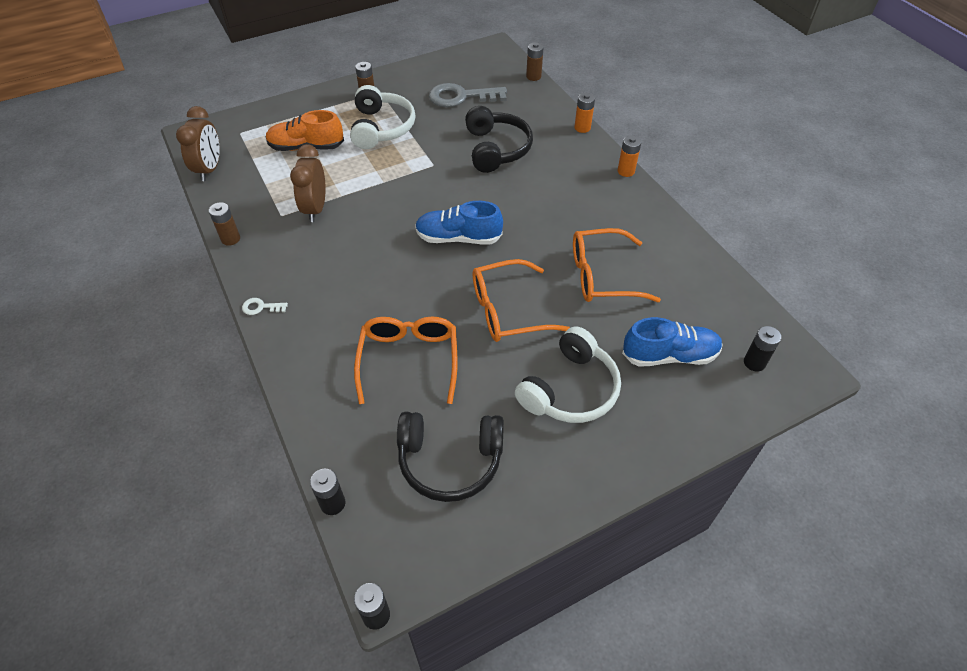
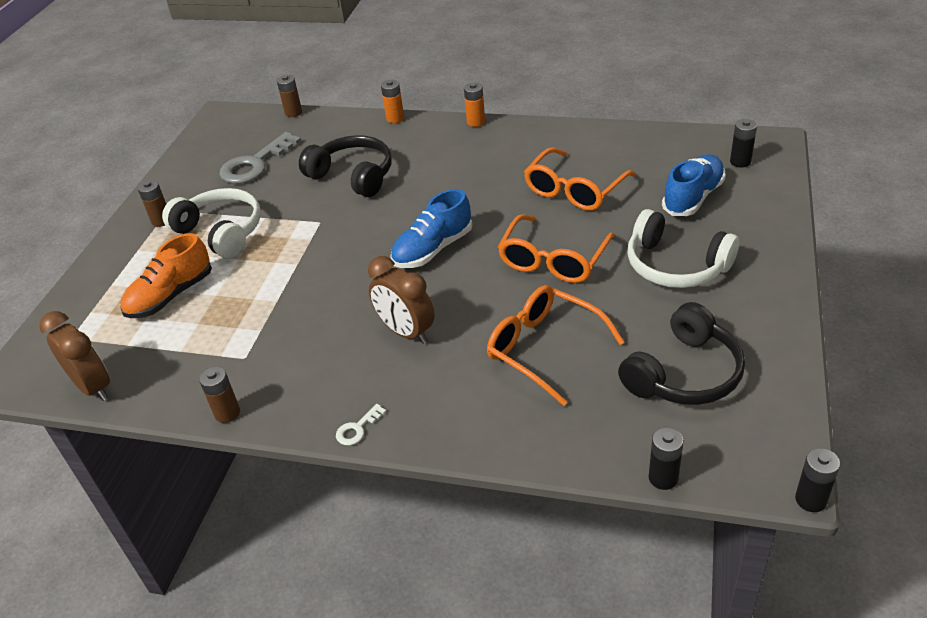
camera: 45 degrees left, 10 degrees down
(315, 208) = (270, 327): brown clock -> brown clock (406, 332)
(570, 389) = (675, 266): white headphones -> white headphones turned 135 degrees clockwise

